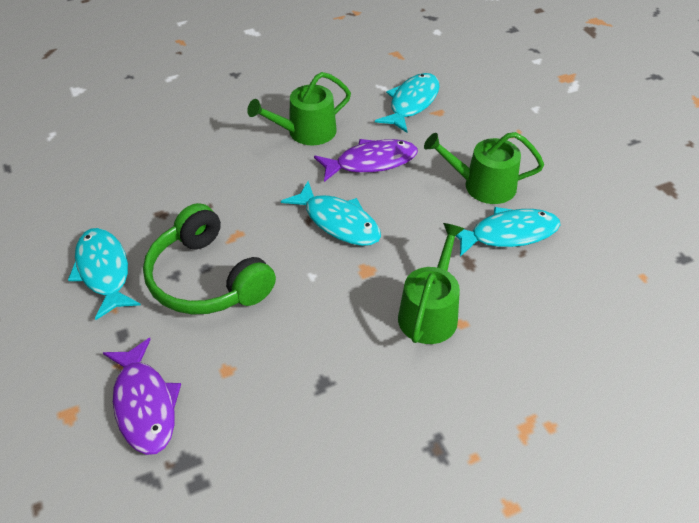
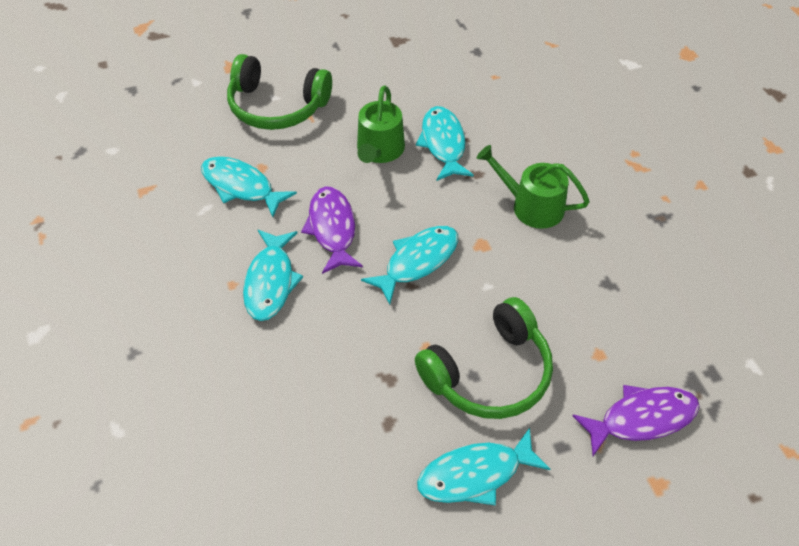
camera: 85 degrees left, 5 degrees up
(306, 132) = (270, 282): green watering can -> turquoise fish
(522, 111) = (277, 106): none -> green headphones

